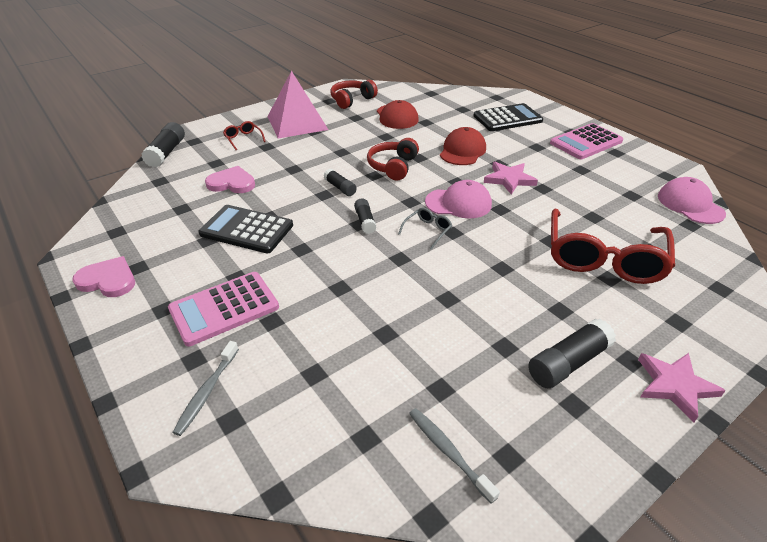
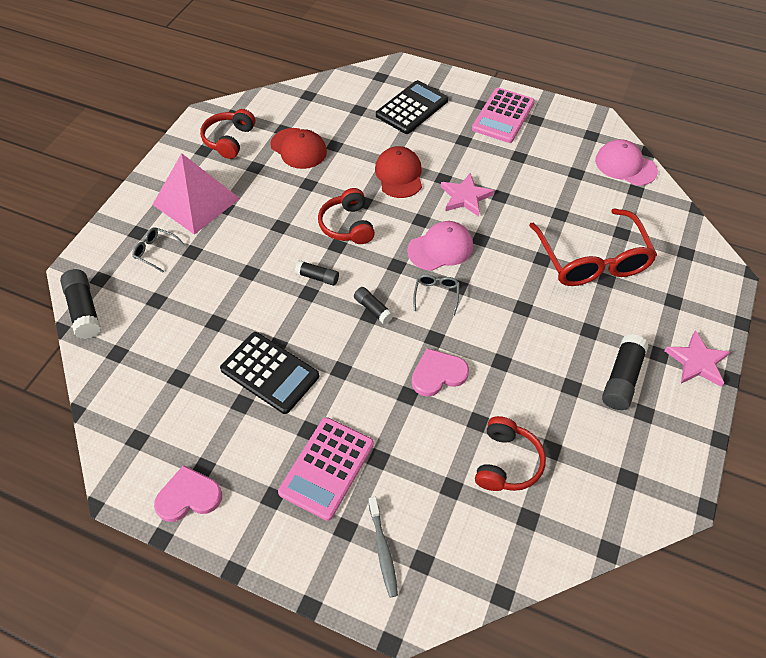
camera: 30 degrees left, 15 degrees up
(232, 183) = (201, 320): pink heart -> pink heart (438, 374)
(243, 139) = (155, 251): red glasses -> grey glasses
(246, 230) = (270, 372): black calculator -> black calculator turned 135 degrees counterclockwise
(385, 378) = (506, 462): none -> red headphones
(448, 452) = (588, 497): grey toothbrush -> none

